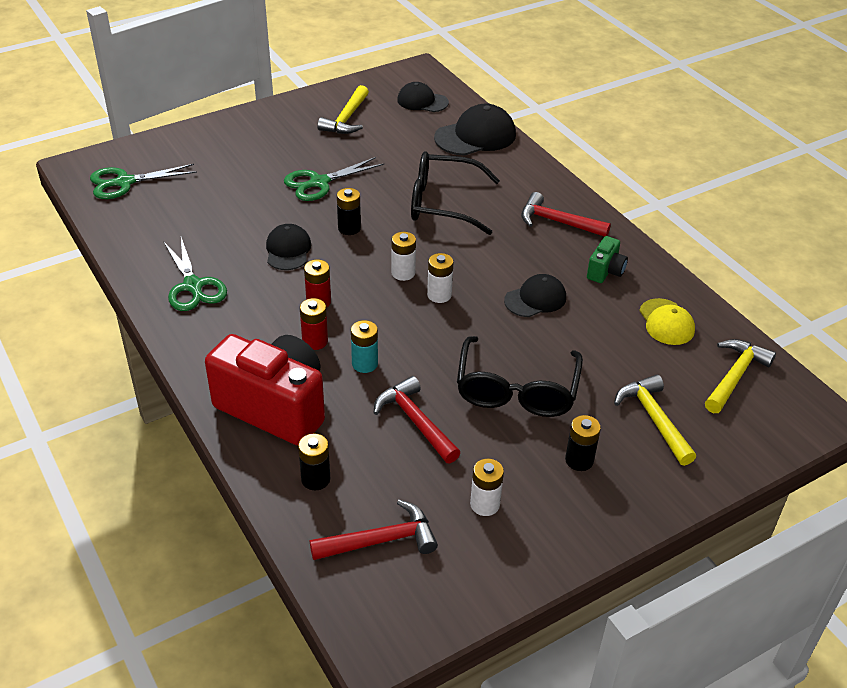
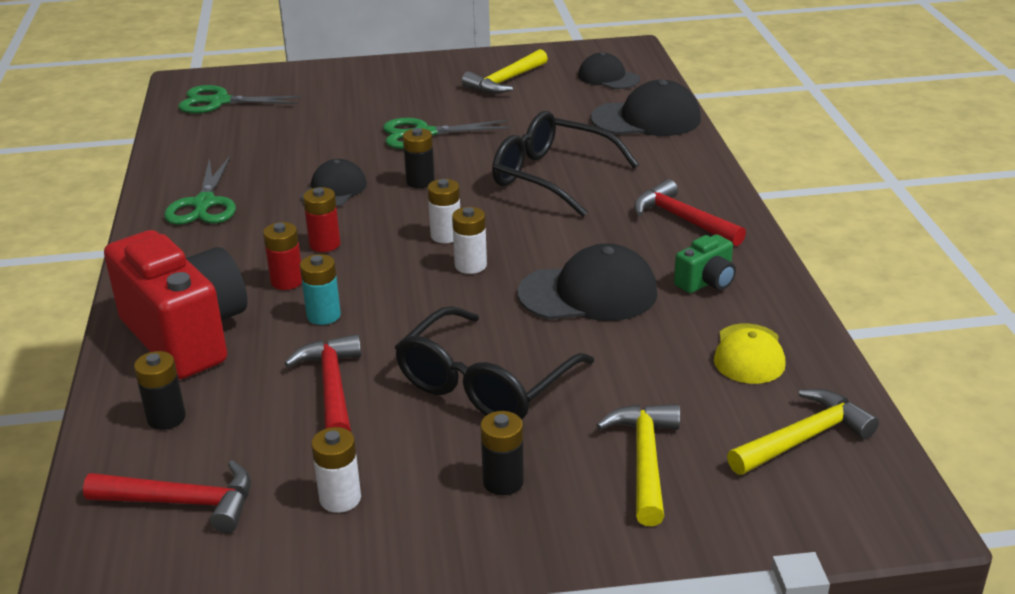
camera: 25 degrees right, 10 degrees down
(535, 299) = (588, 293): black cap -> black cap, size x1.56

